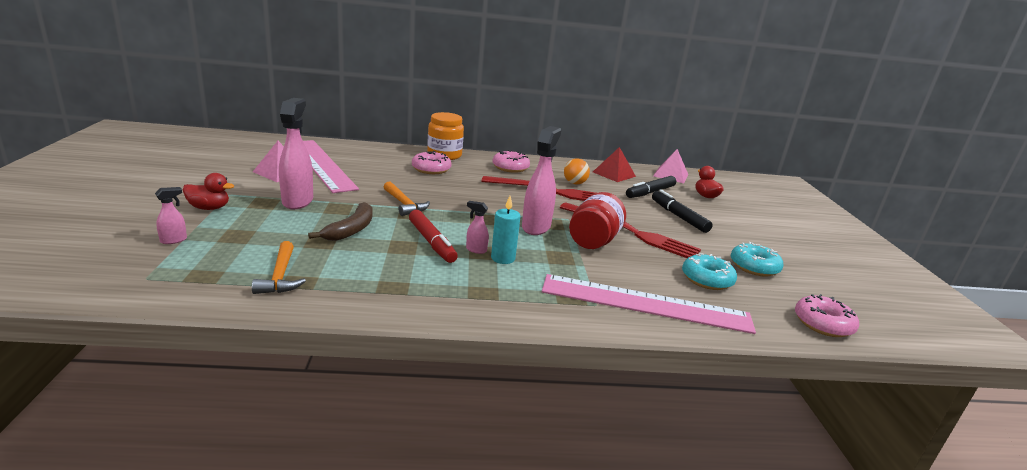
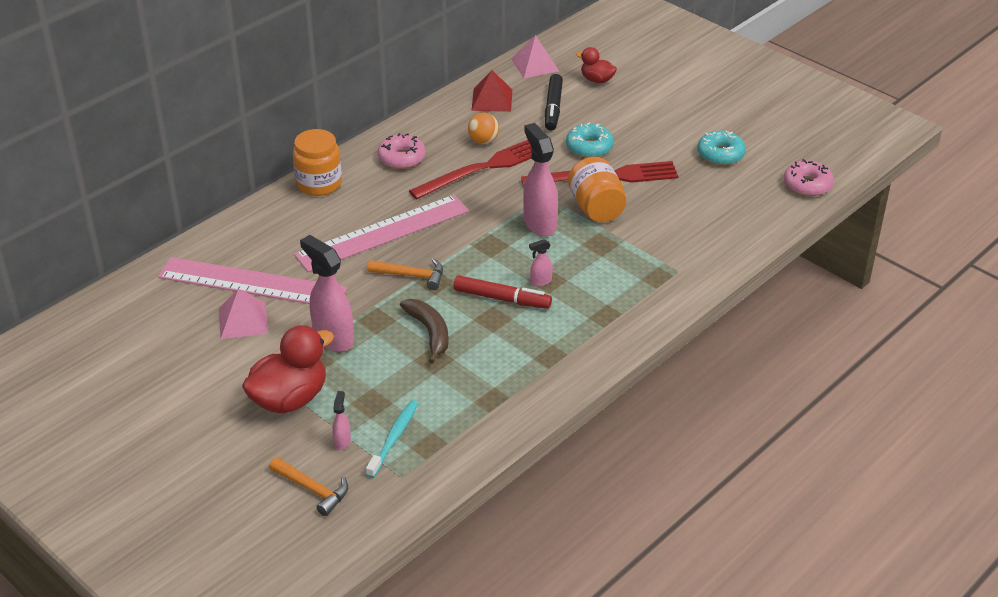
camera: 40 degrees left, 15 degrees up
(198, 258) = (394, 438): none -> turquoise toothbrush
(209, 208) = (289, 399): red duck -> red duck, size x1.83
(280, 276) = (472, 406): orange hammer -> orange hammer (312, 490)
(431, 169) = (347, 214): pink donut -> none
(503, 258) = (569, 275): turquoise candle -> none
(593, 241) = (596, 208): red jar -> orange jar
(645, 303) = (702, 247): pink ruler -> pink ruler (383, 233)
(678, 216) = (612, 128): black marker -> none
(707, 279) = (708, 193): turquoise donut -> turquoise donut (589, 147)

